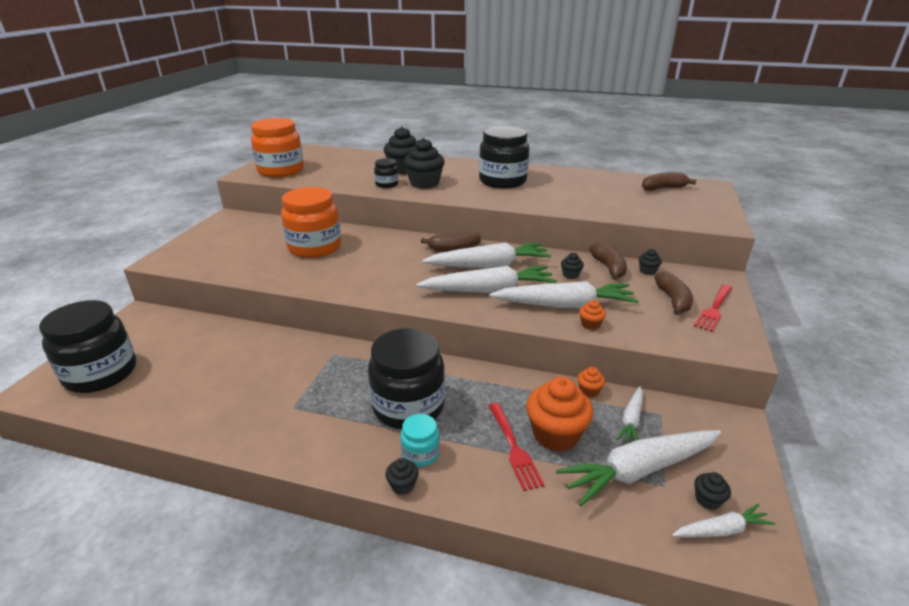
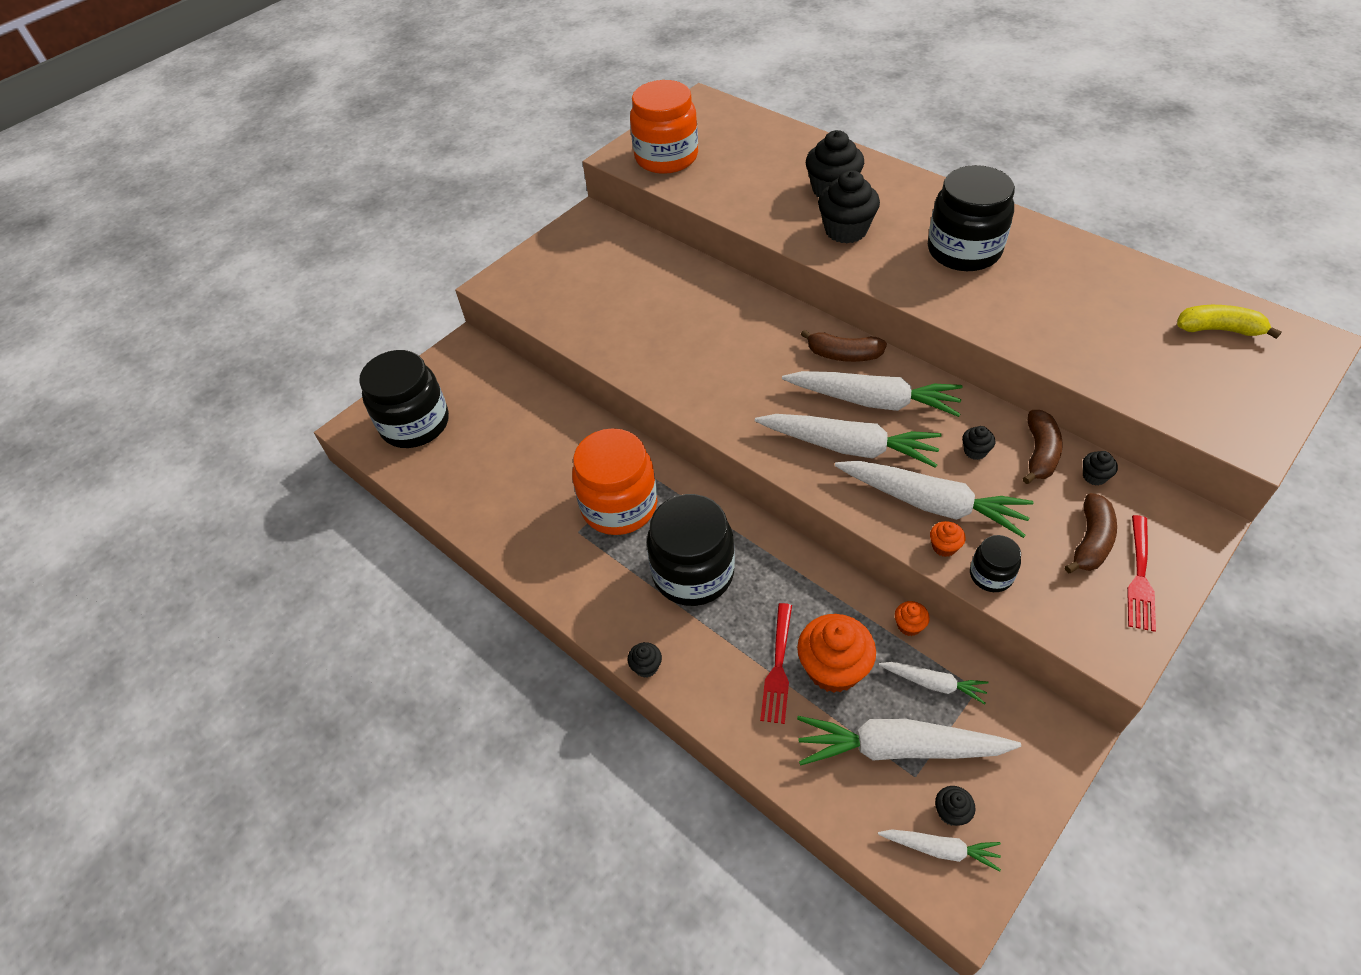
camera: 30 degrees right, 20 degrees up
(314, 247) = (670, 305): orange jar -> orange jar (619, 506)
(386, 184) = (792, 221): black jar -> black jar (991, 575)
(420, 453) = (679, 637): turquoise jar -> none
(631, 420) = (934, 684): white carrot -> white carrot turned 120 degrees counterclockwise
(663, 188) = (1219, 329): brown banana -> yellow banana
(714, 309) = (1139, 576): red fork -> red fork turned 45 degrees counterclockwise

